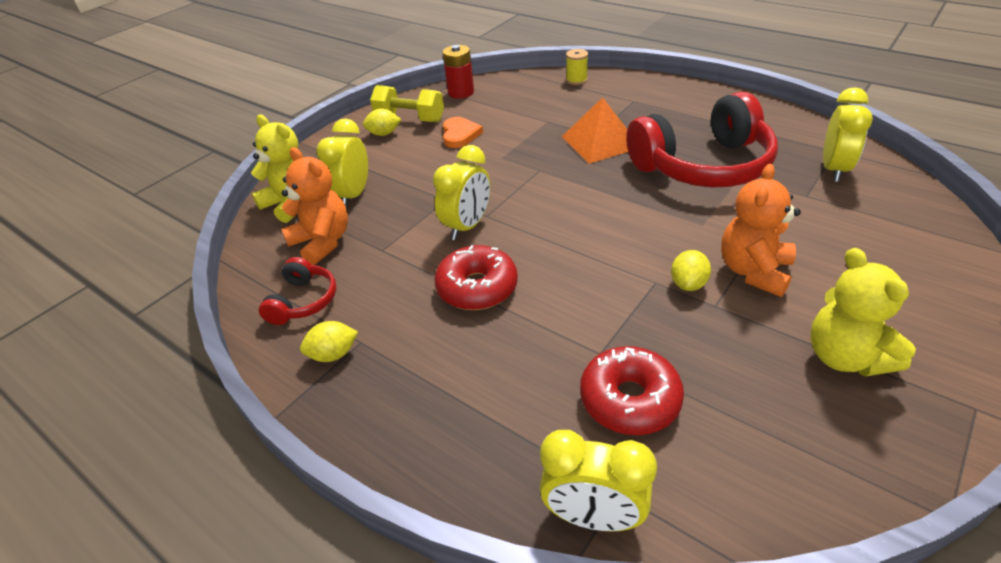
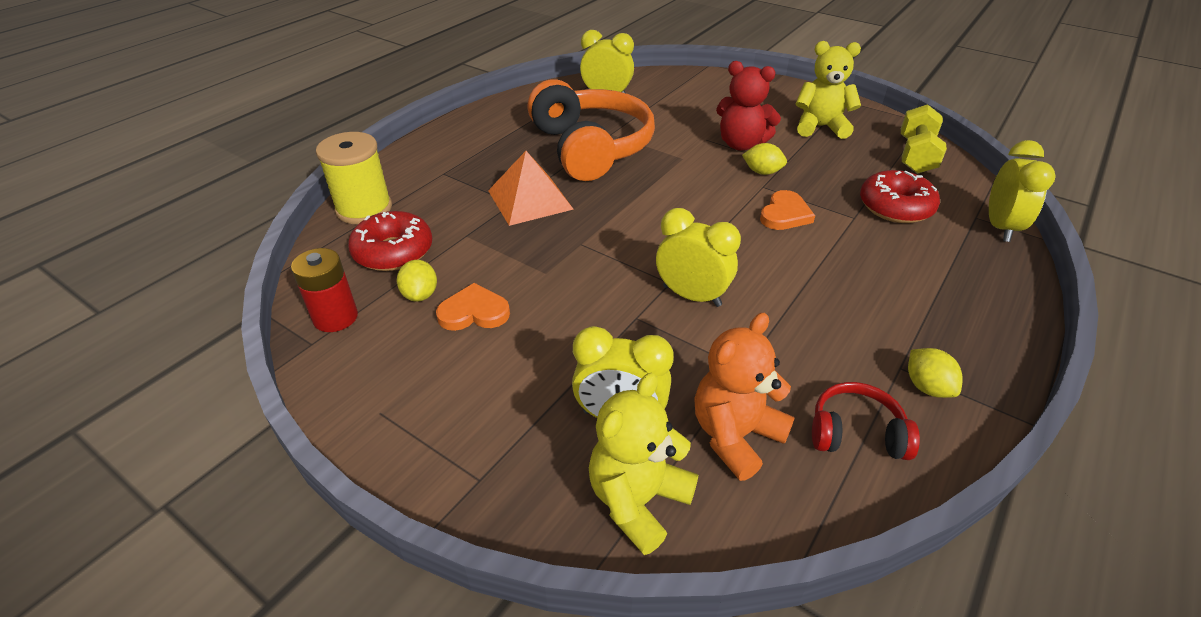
camera: 95 degrees left, 0 degrees up
(384, 134) = (438, 403): yellow lemon -> yellow lemon (420, 295)
(410, 119) = (400, 373): yellow dumbbell -> yellow dumbbell (916, 156)
(477, 288) = (794, 285): red donut -> red donut (393, 252)
(576, 80) = (364, 209): yellow spool -> yellow spool, size x1.87
(598, 294) = (785, 214): none -> orange heart
(703, 166) = (591, 148): red headphones -> orange headphones
(754, 271) = (741, 144): orange teddy bear -> red teddy bear
(845, 357) = (820, 127): yellow teddy bear -> yellow teddy bear turned 150 degrees counterclockwise

